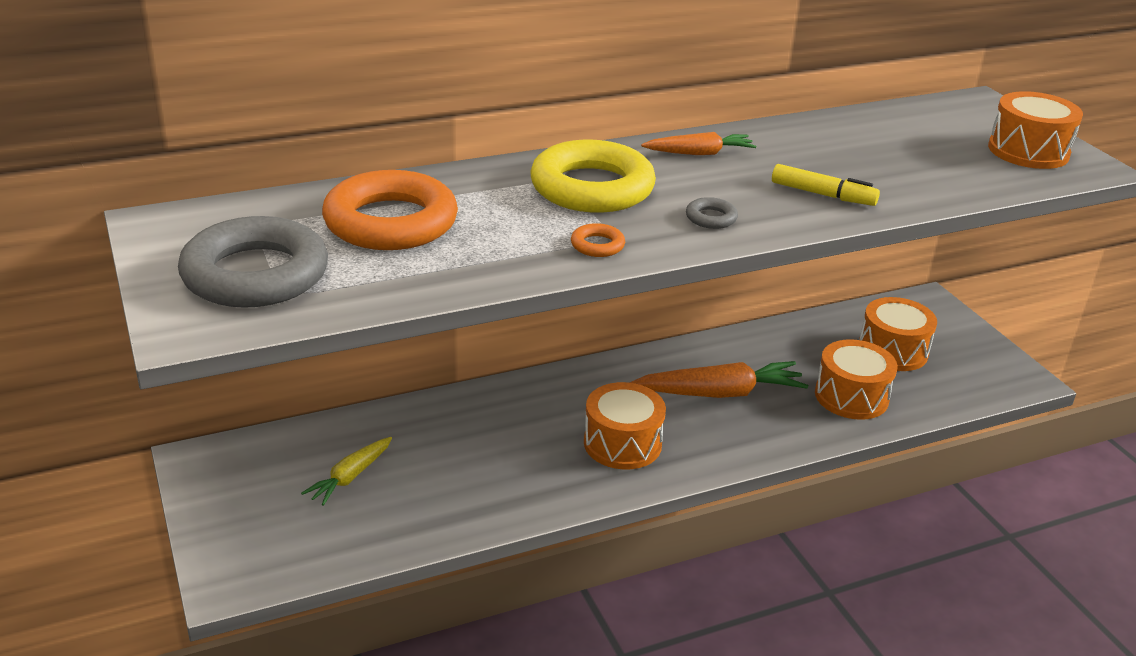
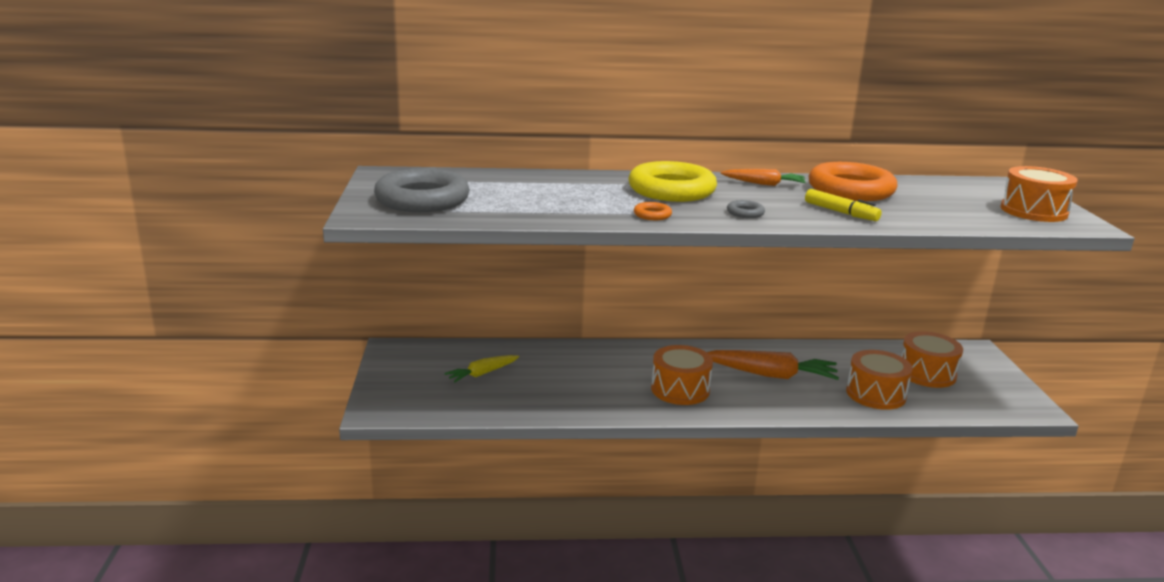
camera: 20 degrees right, 10 degrees down
(391, 222) = (524, 189): orange ring -> orange ring (850, 190)

